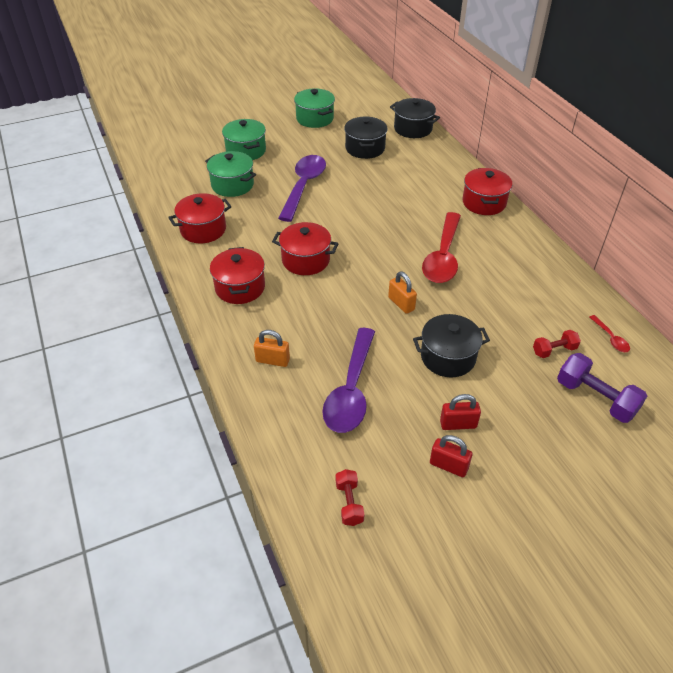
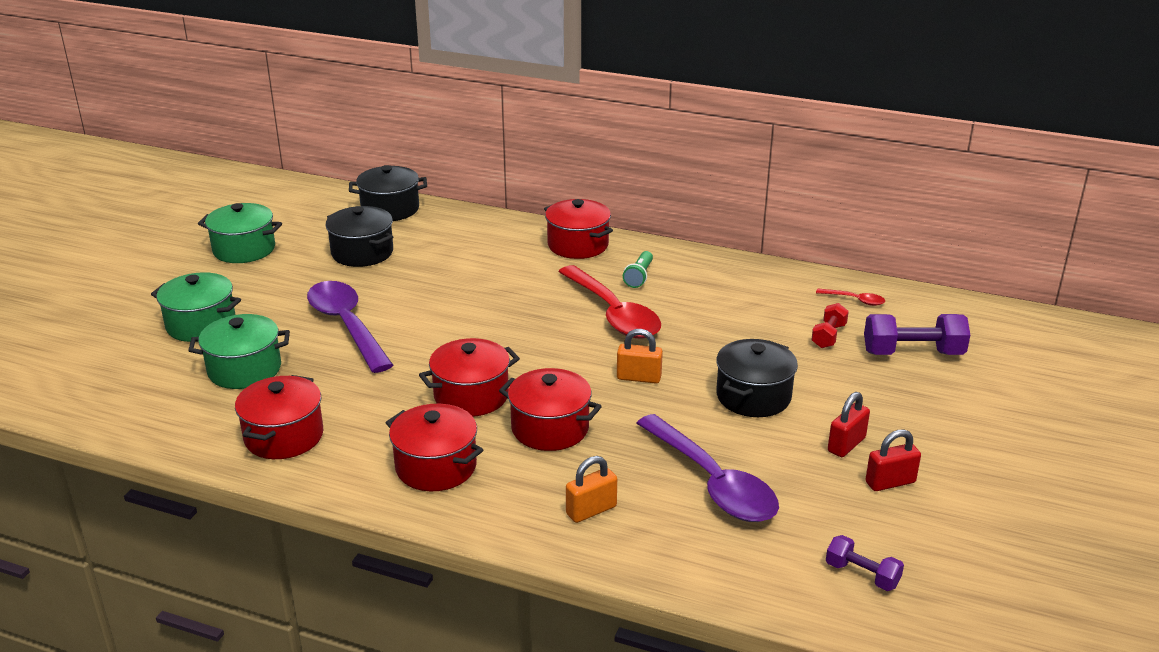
camera: 45 degrees left, 15 degrees down
(316, 302) = (550, 428): none -> red pot
(349, 503) = (862, 575): red dumbbell -> purple dumbbell
(491, 242) = (639, 277): none -> green flashlight

